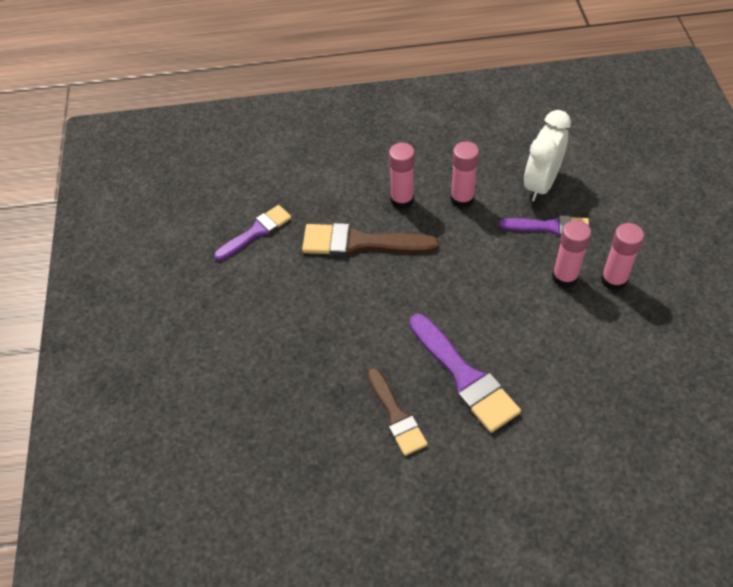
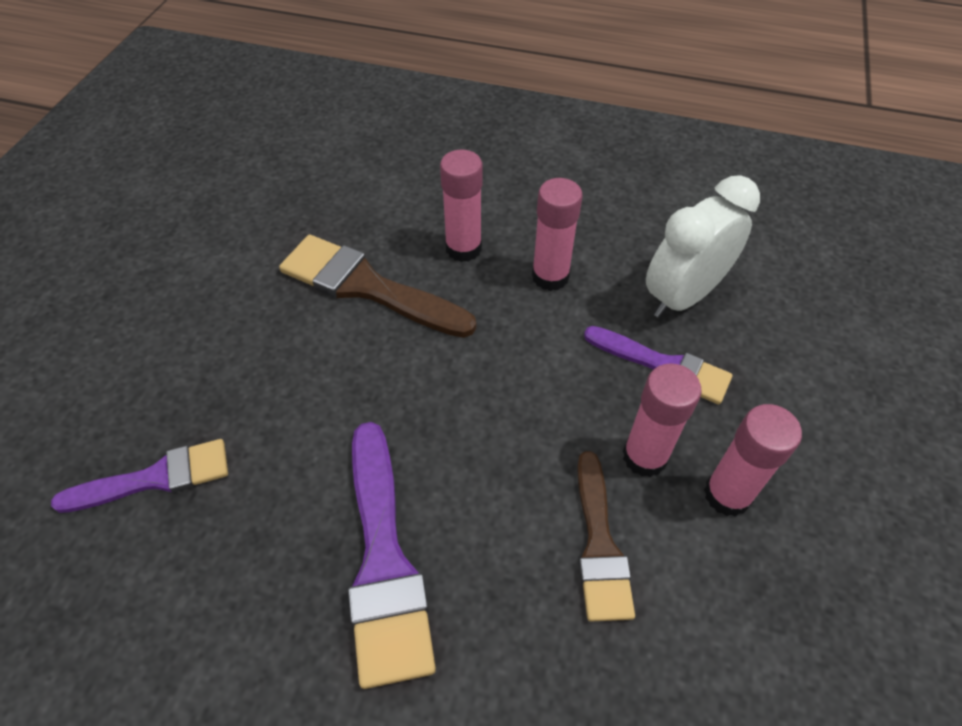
camera: 20 degrees right, 0 degrees up
(256, 232) = (244, 223): purple brush -> purple brush (156, 478)
(396, 416) = (236, 581): brown brush -> brown brush (599, 545)

